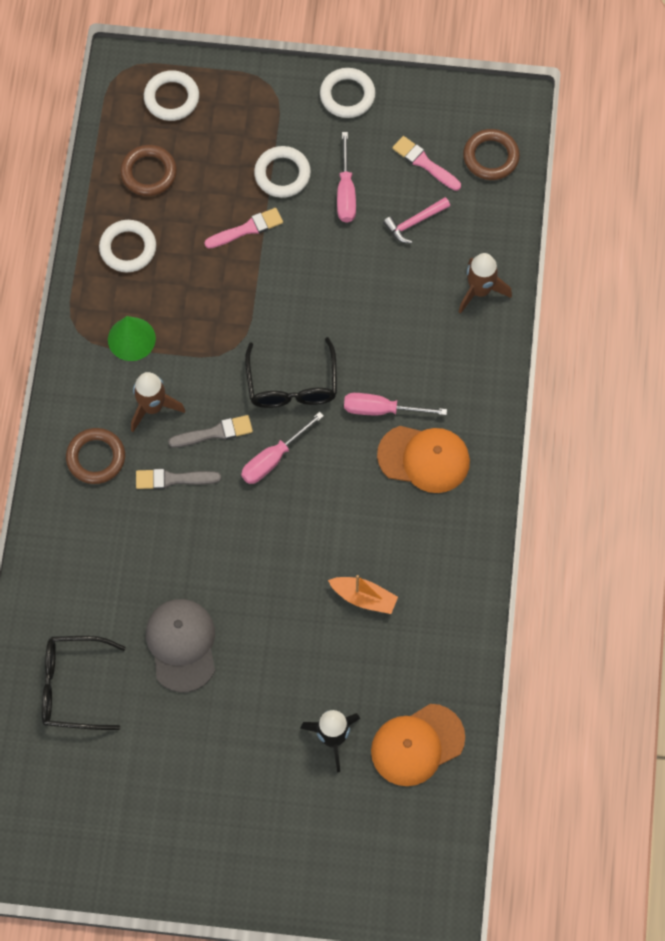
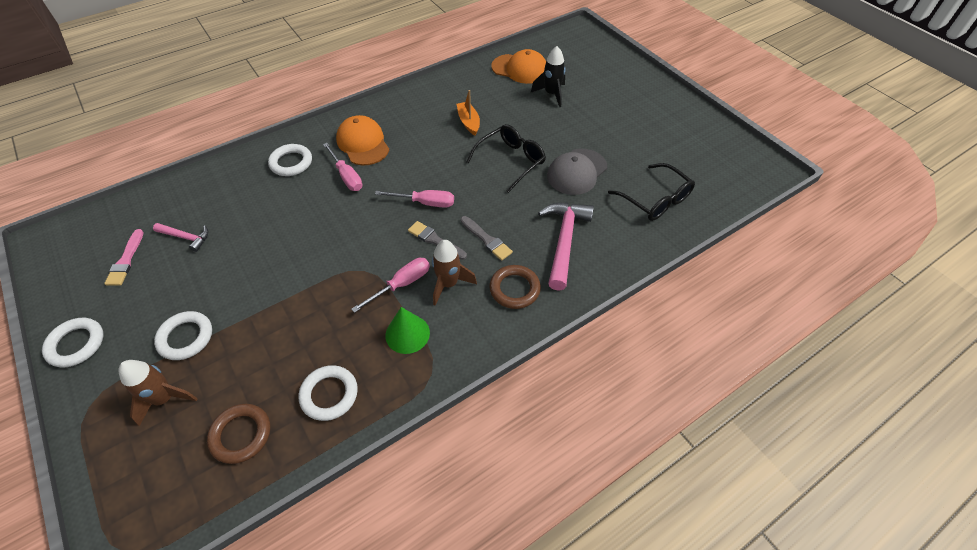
camera: 130 degrees left, 15 degrees down
(106, 547) = (564, 241): none -> pink hammer
(171, 98) = (141, 478): white ring -> white ring (291, 163)
(247, 229) = (254, 327): pink brush -> none
(292, 384) = (365, 225): black glasses -> black glasses (510, 161)
(346, 192) = (180, 289): pink screwdriver -> pink screwdriver (401, 284)
(480, 291) = (222, 179): brown rocket -> brown rocket (165, 398)
(491, 157) = (101, 229): brown ring -> none

